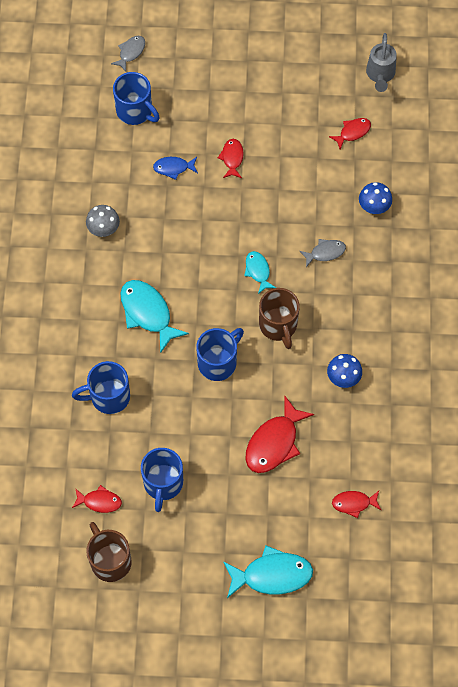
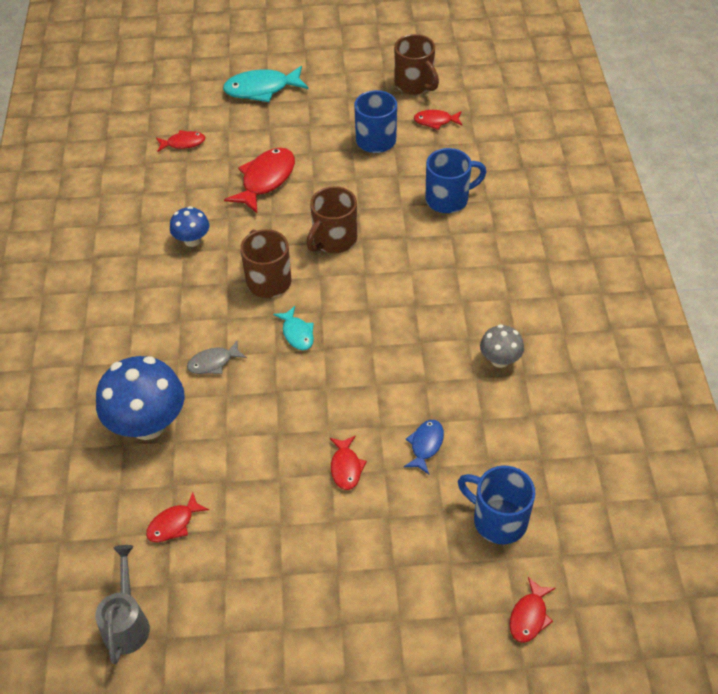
camera: 175 degrees right, 15 degrees down
(131, 52) = (529, 616): grey fish -> red fish
(148, 313) = (423, 277): turquoise fish -> none
(173, 168) = (425, 445): blue fish -> blue fish turned 60 degrees counterclockwise
(218, 362) = (334, 240): blue mug -> brown mug
(374, 207) = (148, 424): blue mushroom -> blue mushroom, size x1.90

